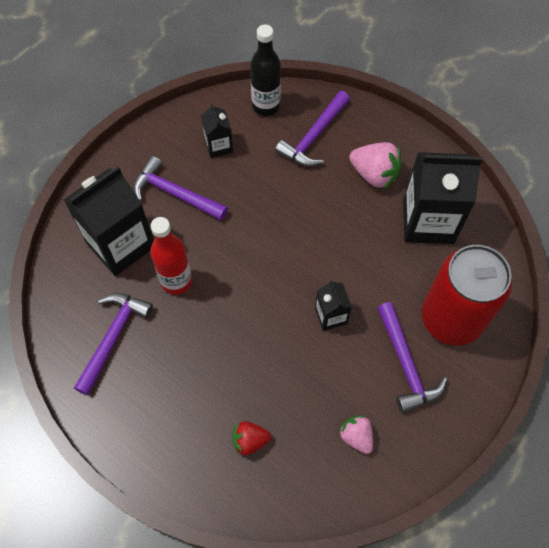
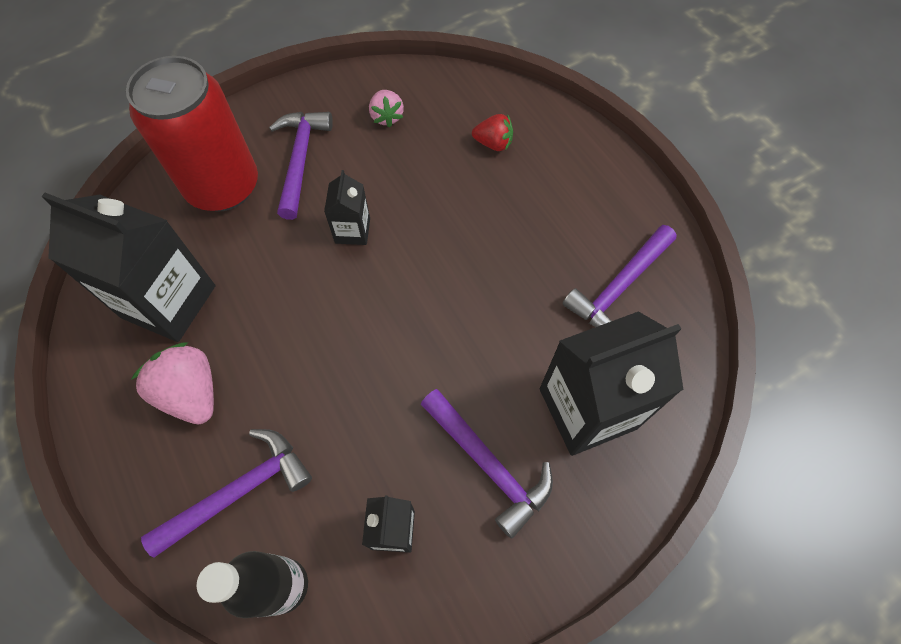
camera: 160 degrees left, 0 degrees up
(176, 281) = (523, 331): red bottle -> none

